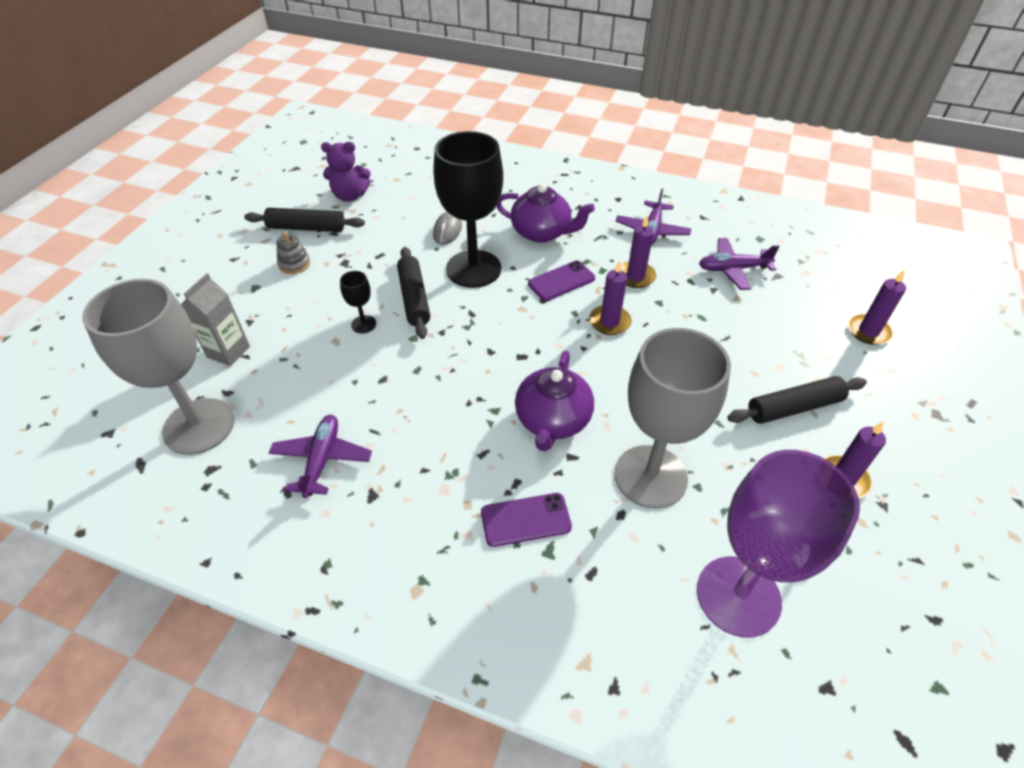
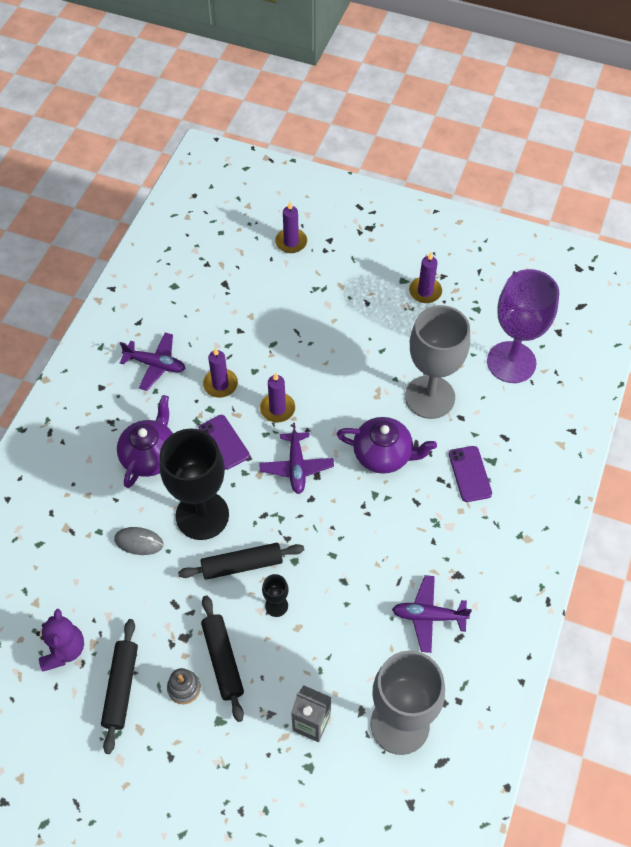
camera: 90 degrees left, 10 degrees up
(732, 269) = (214, 313): purple plane -> purple plane (296, 467)
(794, 407) = (366, 304): black rolling pin -> black rolling pin (223, 660)

